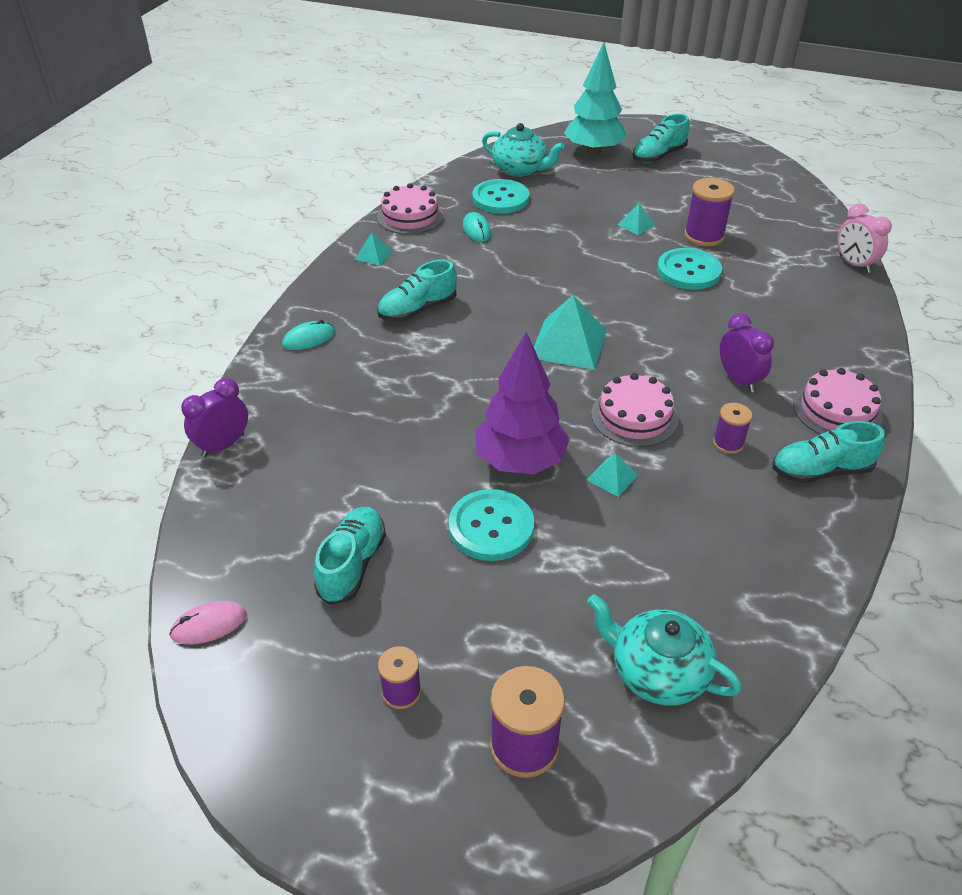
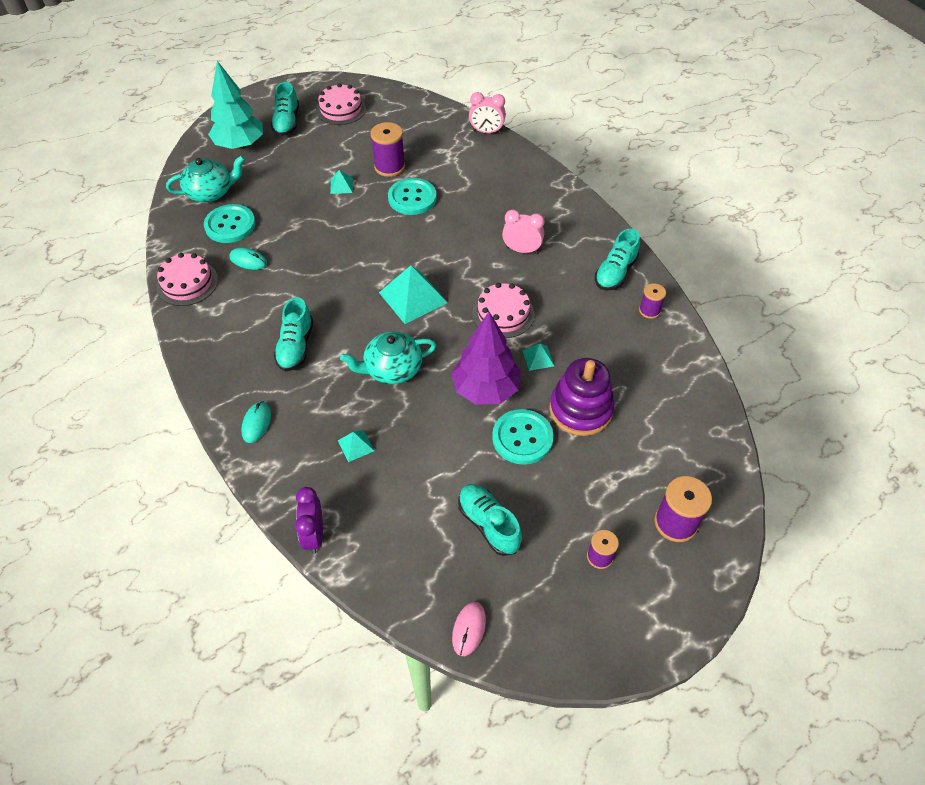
camera: 50 degrees left, 10 degrees up
(373, 255) = (207, 331): turquoise pyramid -> turquoise pyramid (356, 445)
(586, 554) = (580, 410): none -> purple stacking toy
(657, 672) = (677, 435): turquoise teapot -> turquoise teapot (392, 369)
(728, 443) = (562, 292): purple spool -> purple spool (649, 310)
(738, 380) = (521, 250): purple clock -> pink clock
(837, 410) = (583, 232): pink cake -> pink cake (341, 109)

